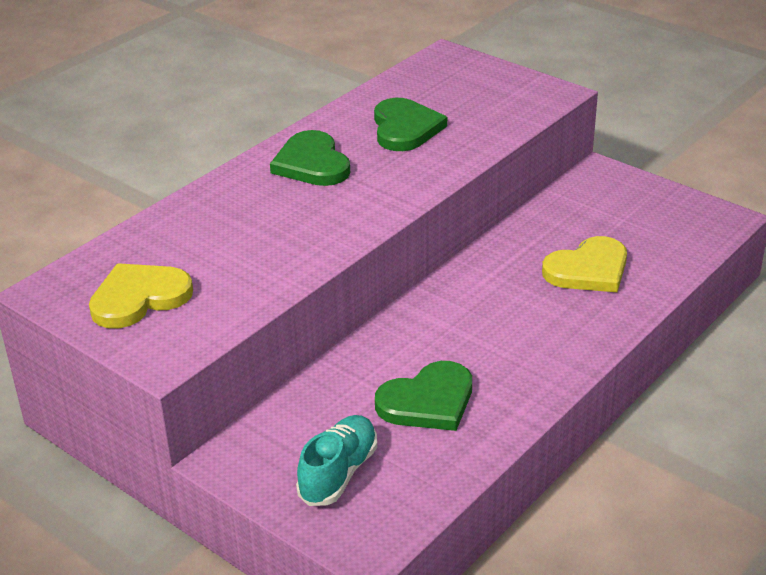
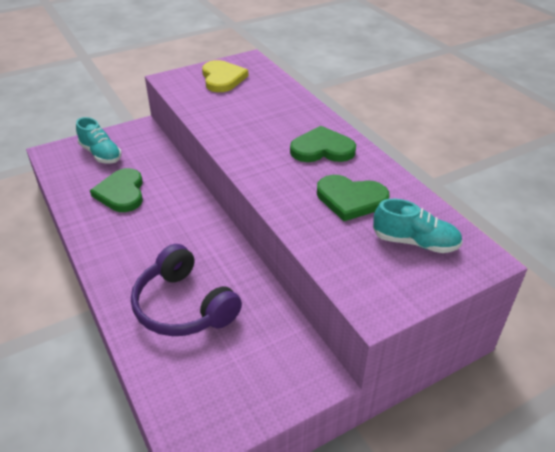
camera: 110 degrees right, 5 degrees up
(449, 86) = (415, 242): none -> turquoise shoe
(588, 269) = (183, 306): yellow heart -> purple headphones

